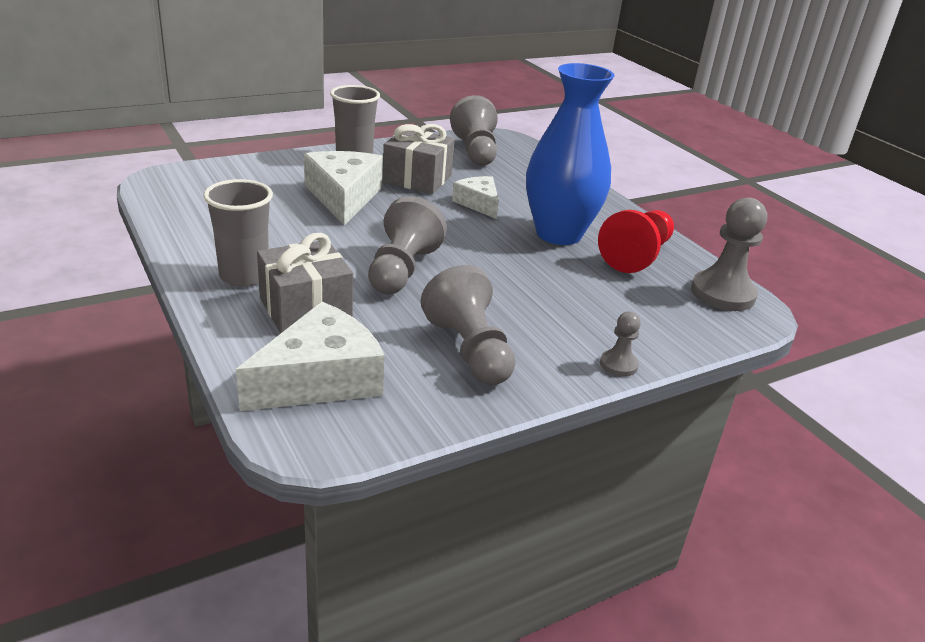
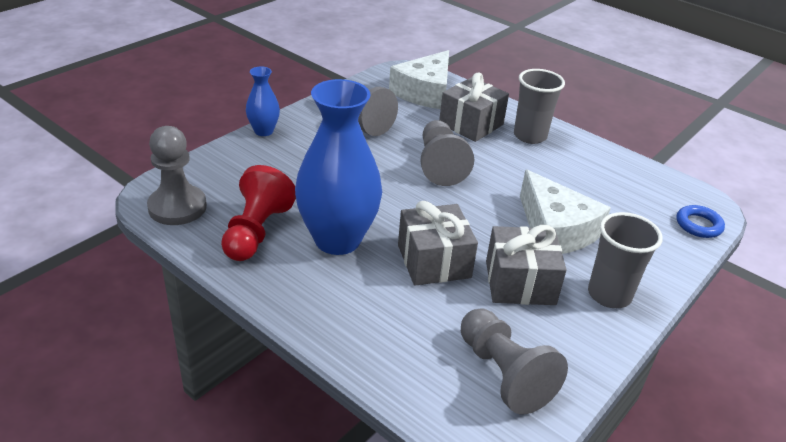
camera: 160 degrees right, 5 degrees up
(201, 171) = (698, 225): none -> blue ring
(478, 203) = (433, 261): white cheese -> grey gift
(618, 364) = (263, 131): grey pawn -> blue vase

